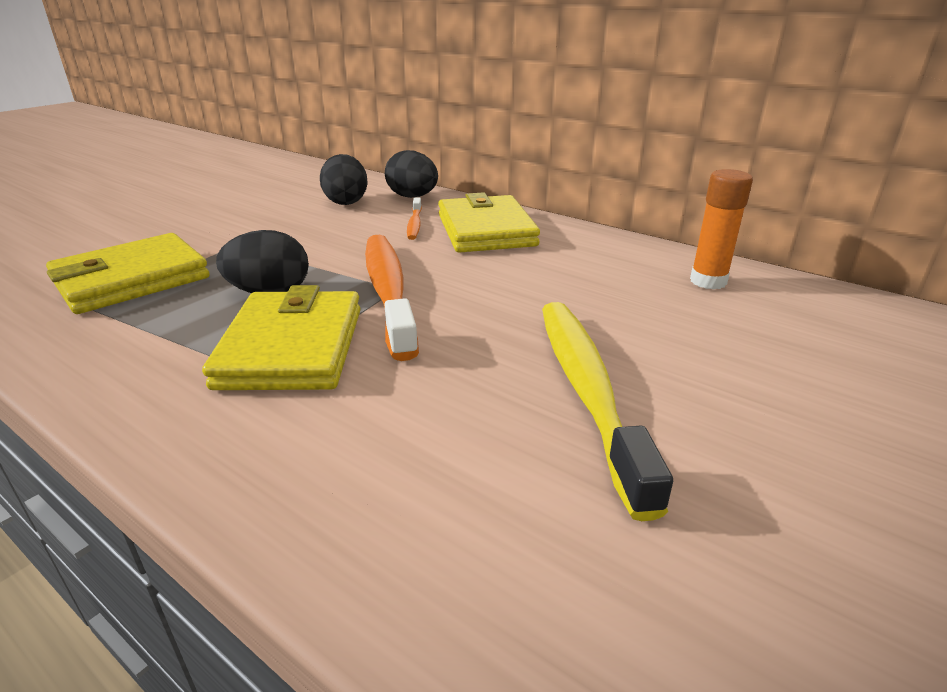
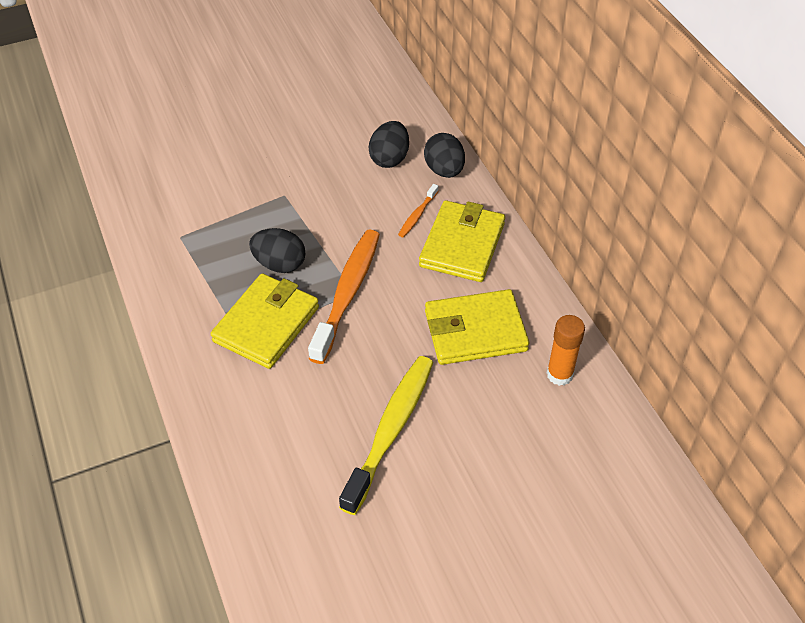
camera: 30 degrees right, 20 degrees up
(132, 280) = (210, 215): yellow wallet -> yellow wallet (475, 331)

